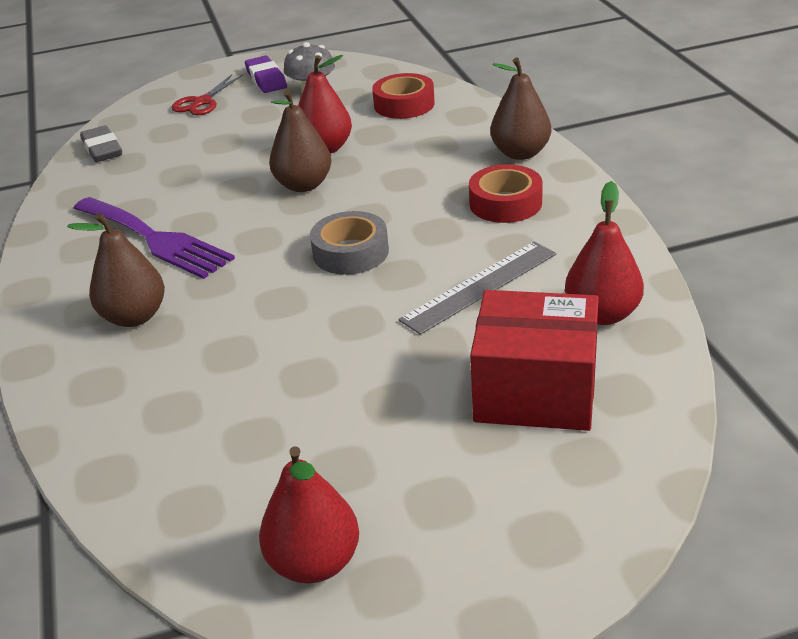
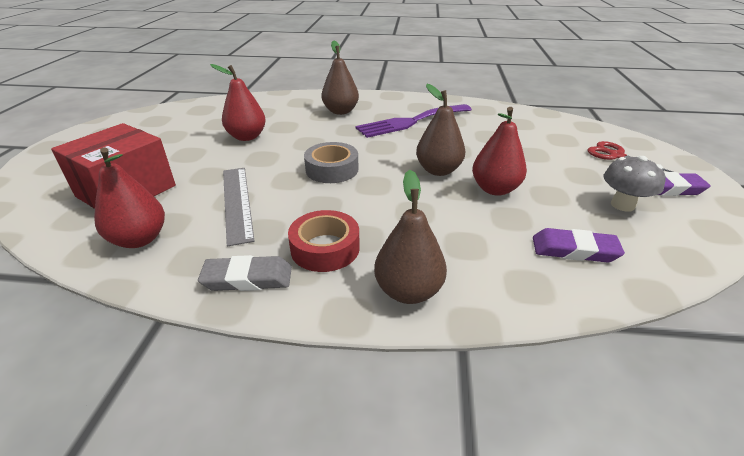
camera: 110 degrees right, 0 degrees up
(102, 149) = (544, 119): grey eraser -> grey eraser (248, 278)
(314, 563) = (137, 123): red pear -> red pear (247, 137)
(404, 104) = (574, 250): red tape -> purple eraser

